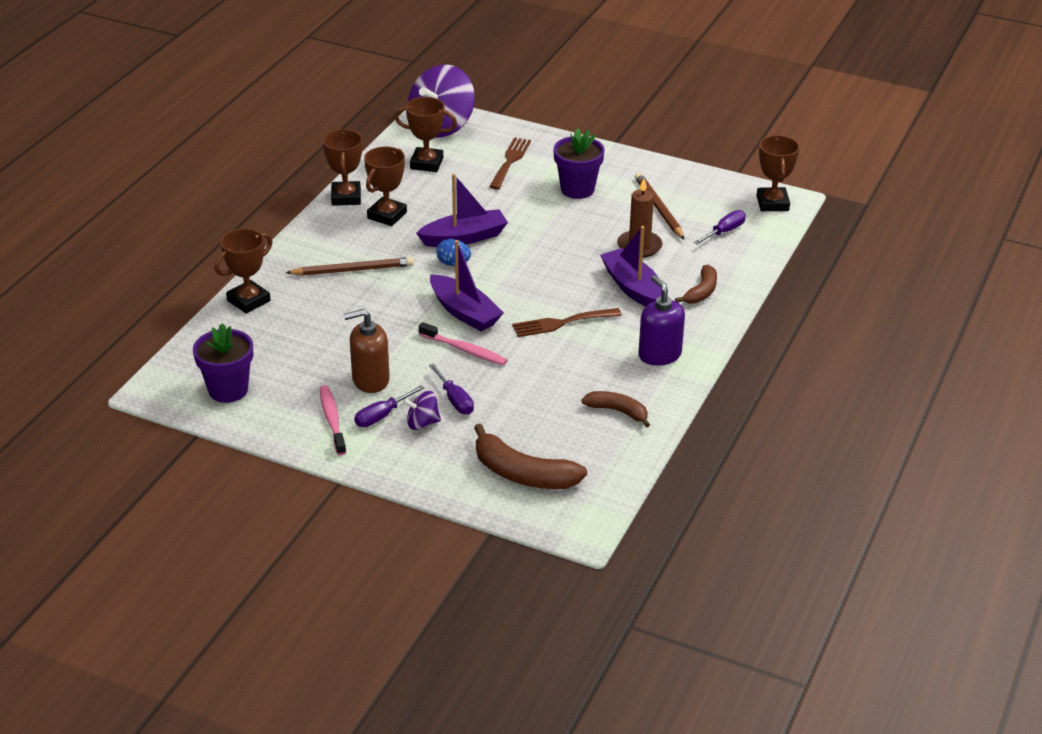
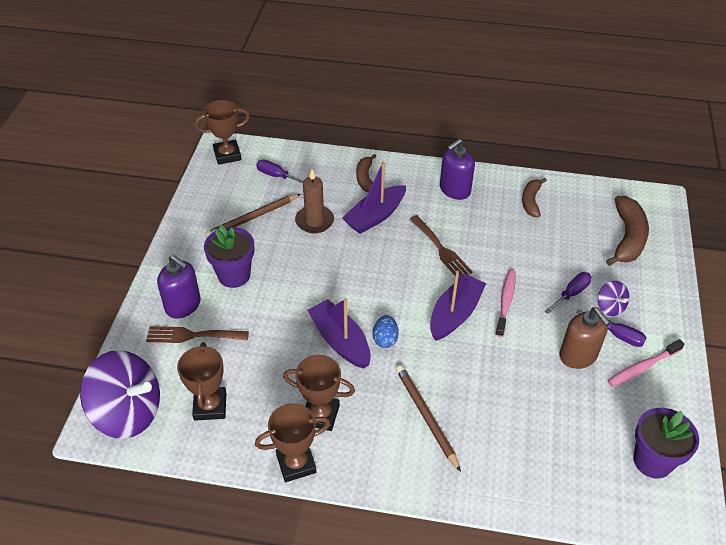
camera: 105 degrees left, 10 degrees up
(248, 301) = (514, 494): brown trophy -> none
(550, 159) = (183, 305): none -> purple soap dispenser
(701, 292) = (365, 178): brown banana -> brown banana turned 105 degrees counterclockwise

